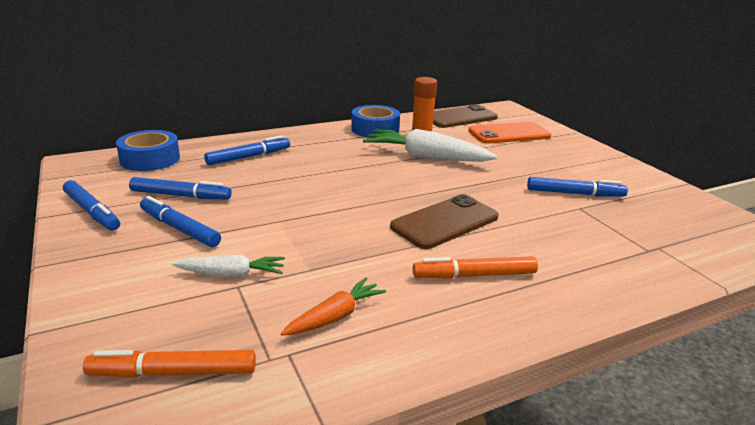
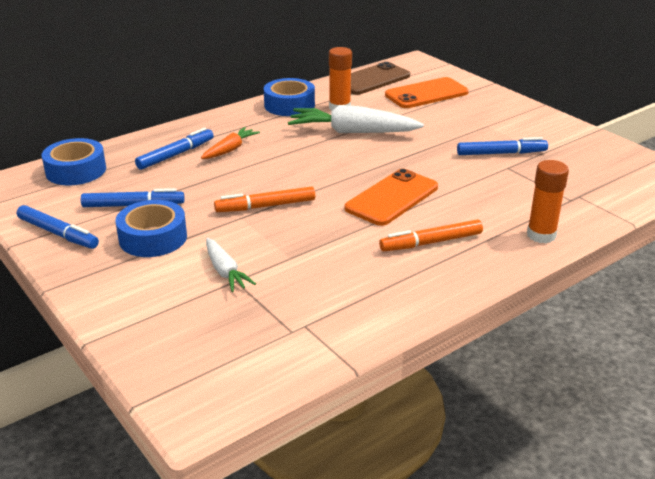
camera: 10 degrees left, 5 degrees up
(173, 372) = (222, 352): orange marker -> orange marker (265, 206)
(179, 228) = (153, 238): blue marker -> blue tape
(232, 274) = (225, 271): white carrot -> white carrot turned 75 degrees clockwise
(335, 316) = (329, 292): orange carrot -> orange carrot (230, 149)
(445, 222) = (392, 198): brown phone -> orange phone
(608, 285) = (541, 235): none -> orange glue stick

